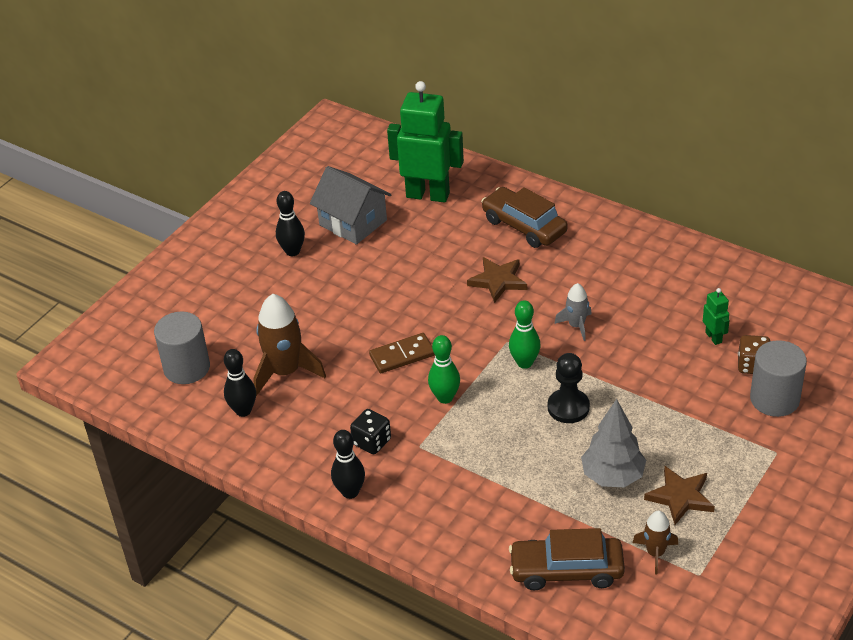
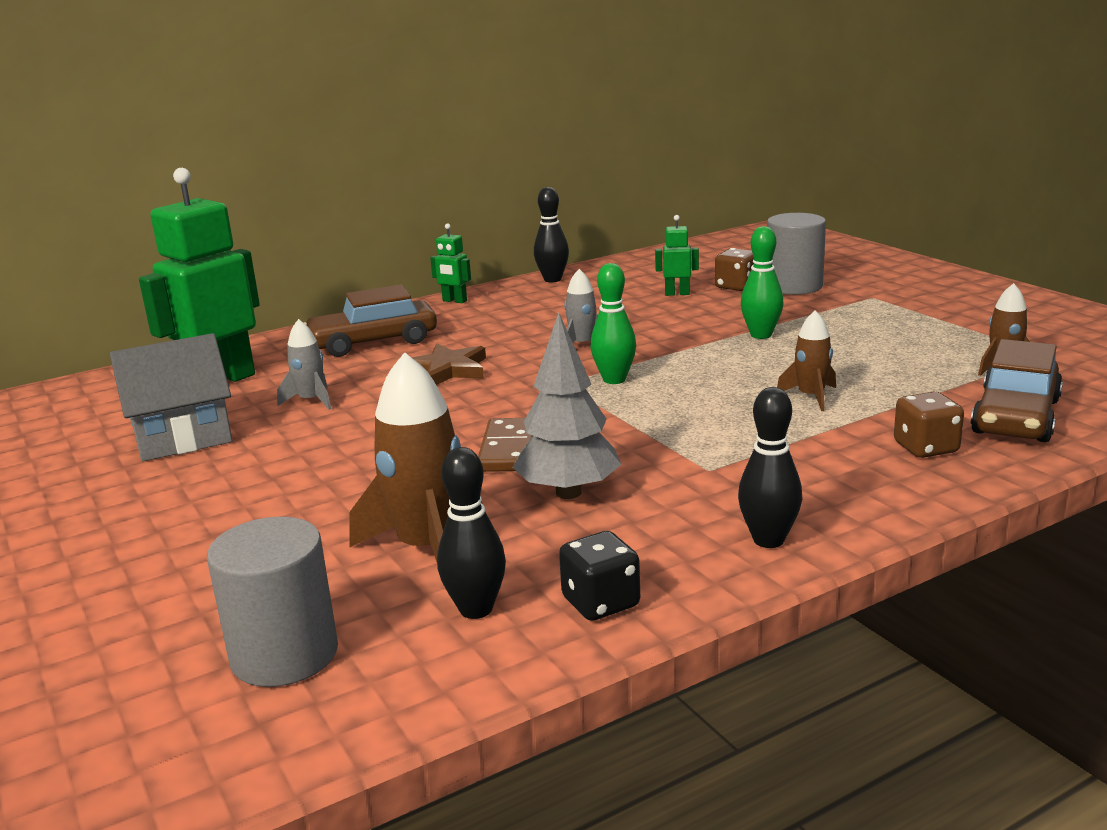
camera: 65 degrees left, 20 degrees down
(292, 251) = (160, 492): black bowling pin -> black bowling pin (552, 279)
(372, 442) = (668, 502): black dice -> black dice (600, 603)
(422, 246) = (311, 401): none -> grey rocket
(445, 397) = (627, 435): green bowling pin -> green bowling pin (761, 335)
(494, 534) = (926, 448): none -> brown dice
(547, 464) = (811, 397): none -> brown rocket
(568, 407) = (719, 370): black pawn -> none
(613, 476) = (859, 367): grey tree -> grey tree (568, 492)
(624, 227) = (454, 301): none -> green robot
(680, 497) = (915, 343): brown star -> none

